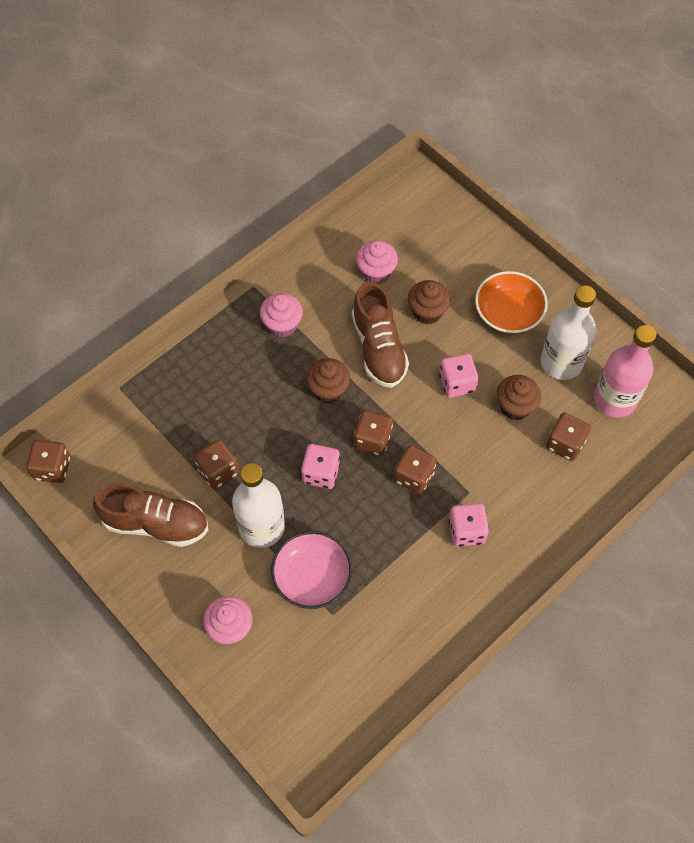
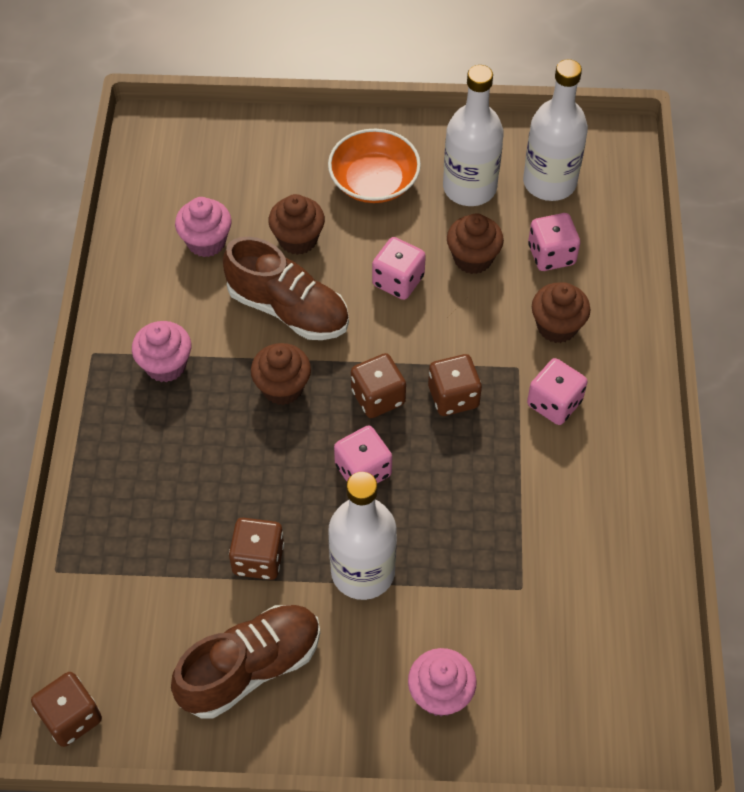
camera: 45 degrees left, 5 degrees down
(312, 576) = (463, 572): pink bowl -> none
(519, 489) = (557, 326): none -> brown cupcake
(565, 444) = (551, 255): brown dice -> pink dice
(614, 399) = (549, 182): pink bottle -> white bottle

